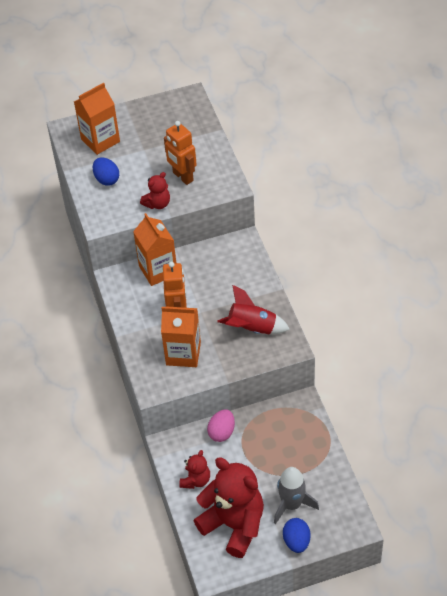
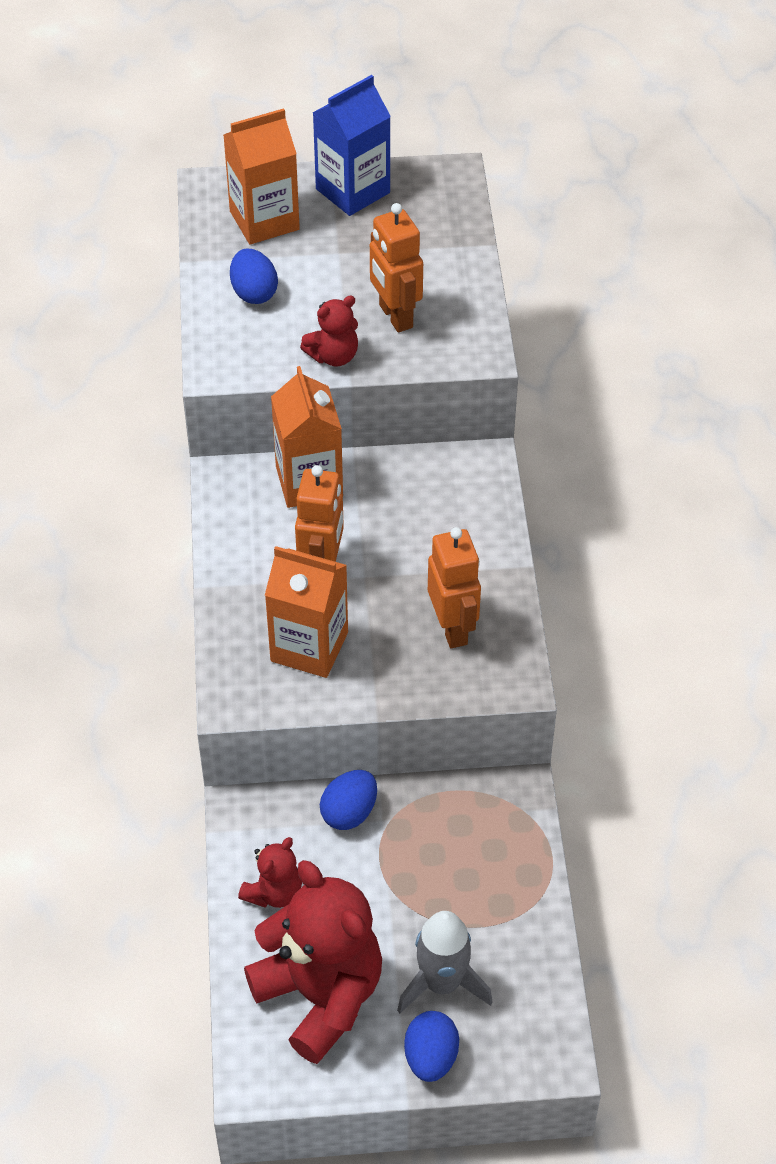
camera: 10 degrees right, 0 degrees up
(141, 115) = (352, 191): none -> blue carton
(222, 432) = (349, 812): pink egg -> blue egg
(252, 328) = (452, 628): red rocket -> orange robot

